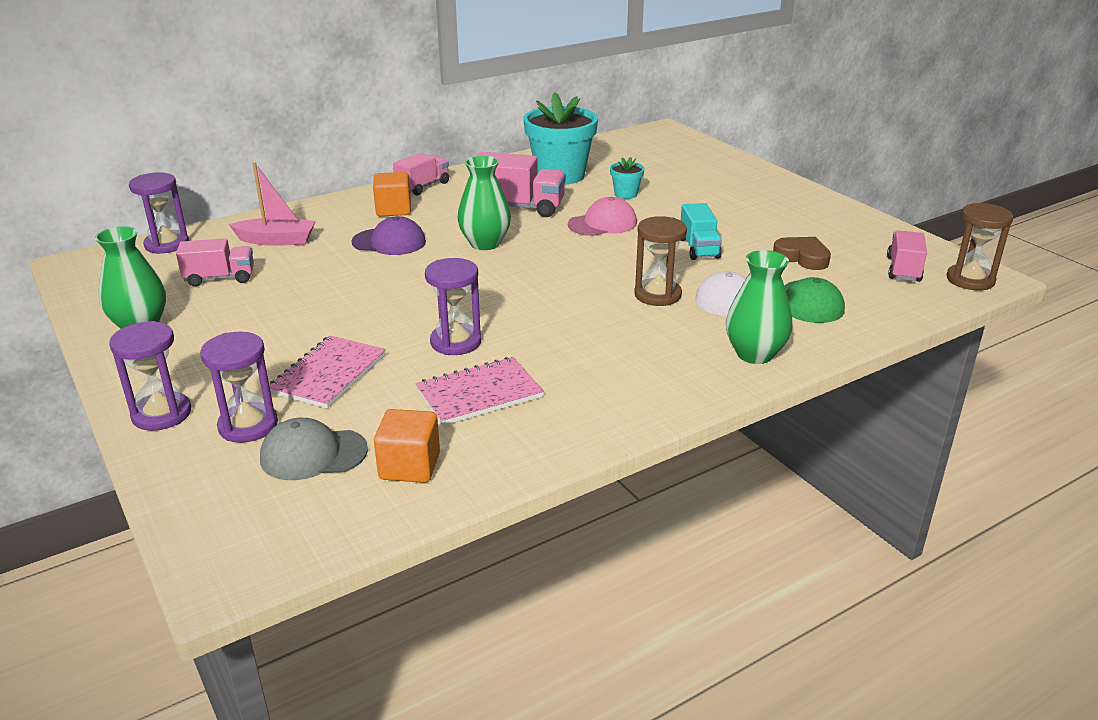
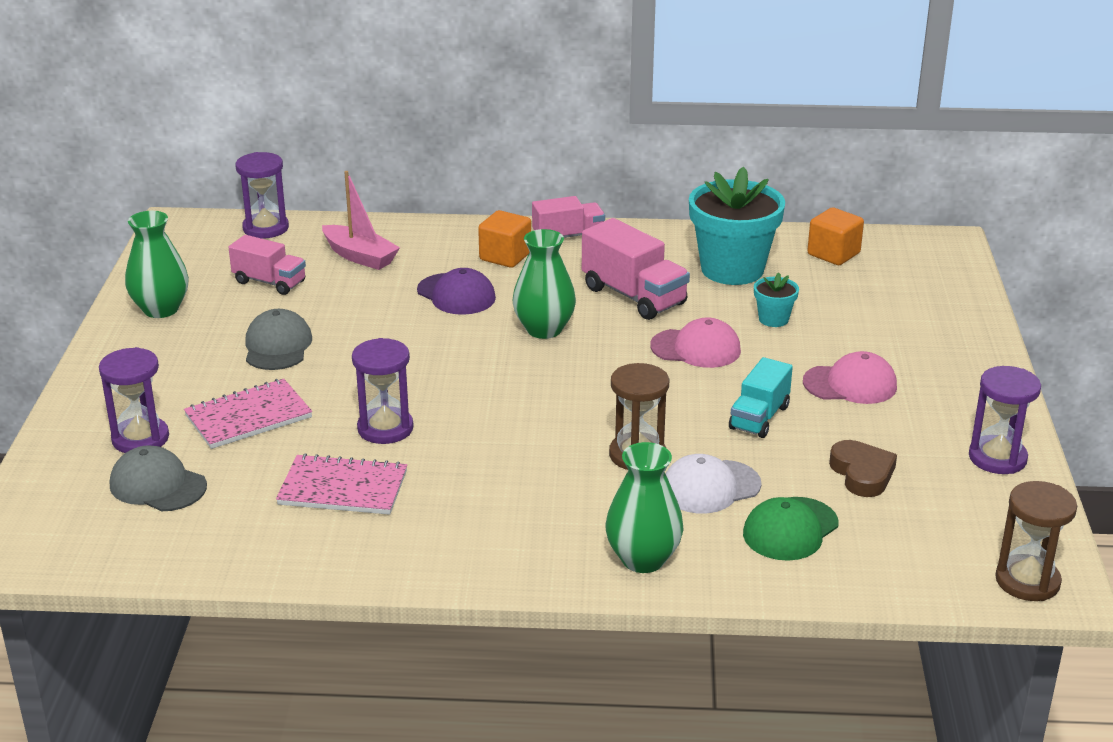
camera: 35 degrees right, 0 degrees up
(161, 414) = (93, 401): purple hourglass -> purple hourglass (997, 458)
(287, 318) = (277, 346): none -> grey cap
(409, 466) = (212, 529): orange cube -> orange cube (833, 254)
(722, 214) = (850, 384): none -> pink cap
(903, 269) = (963, 535): pink truck -> none

